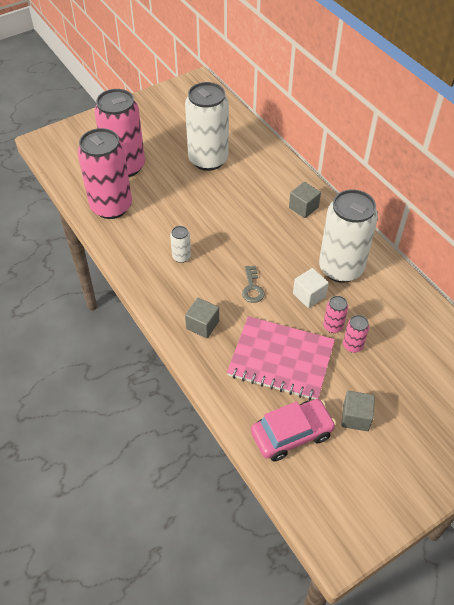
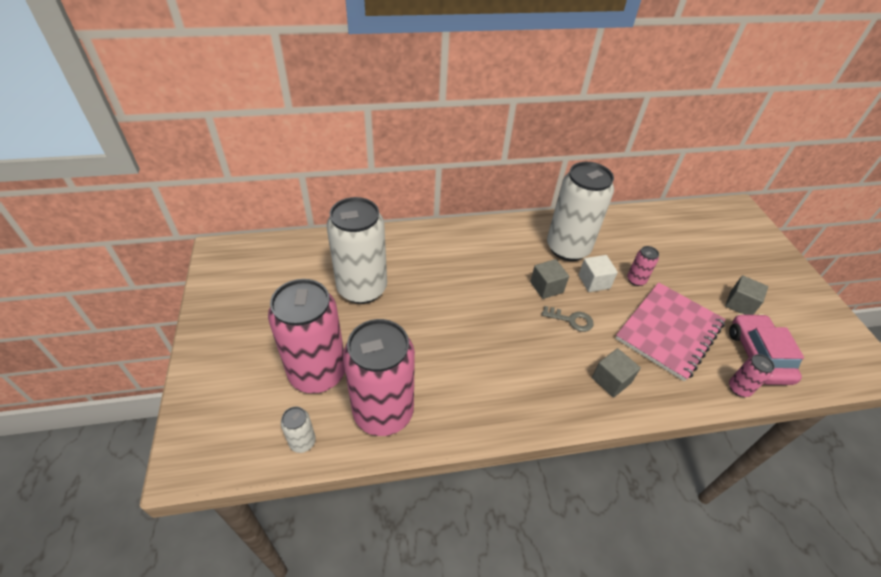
camera: 70 degrees left, 5 degrees down
(181, 257) = (504, 365): white can -> white can (302, 442)
(303, 207) = (478, 243): grey cube -> grey cube (546, 287)
(352, 345) = (660, 276): pink can -> pink can (739, 388)

